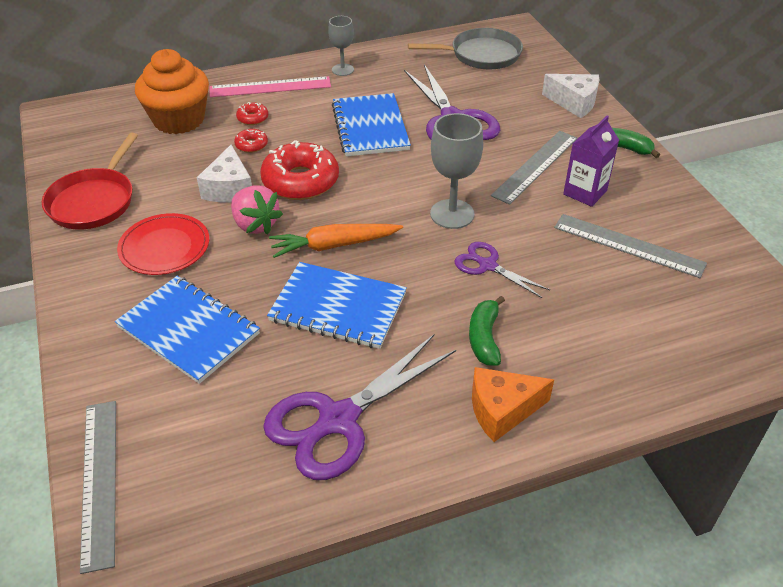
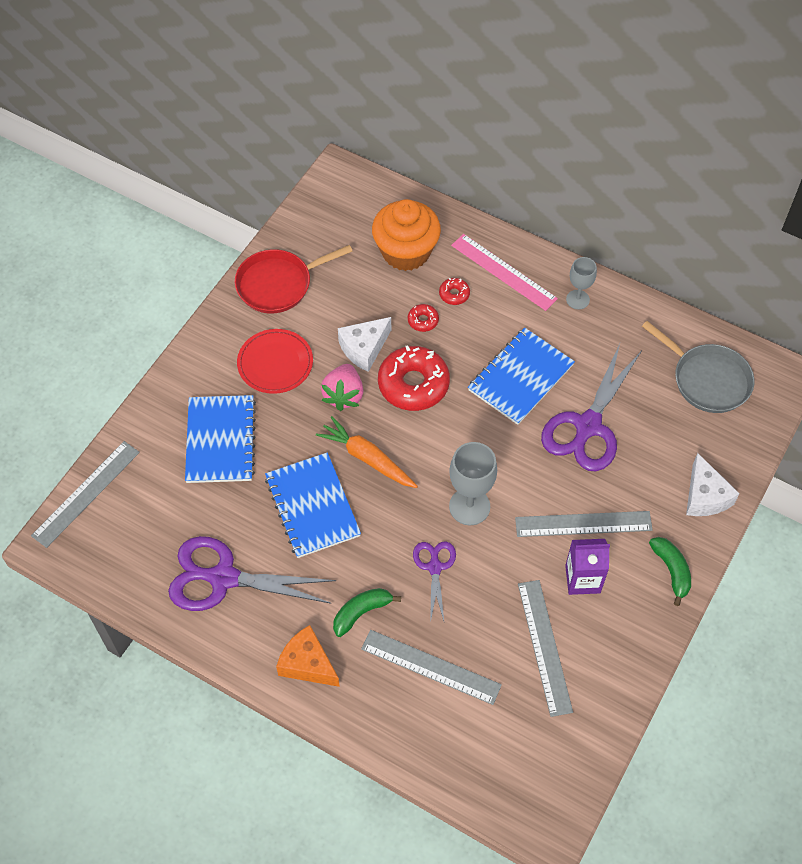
camera: 50 degrees right, 15 degrees up
(585, 324) = (431, 666): none -> grey ruler

